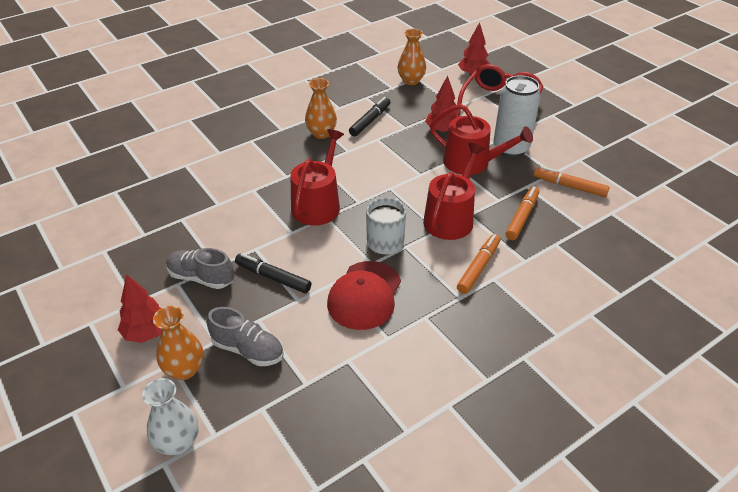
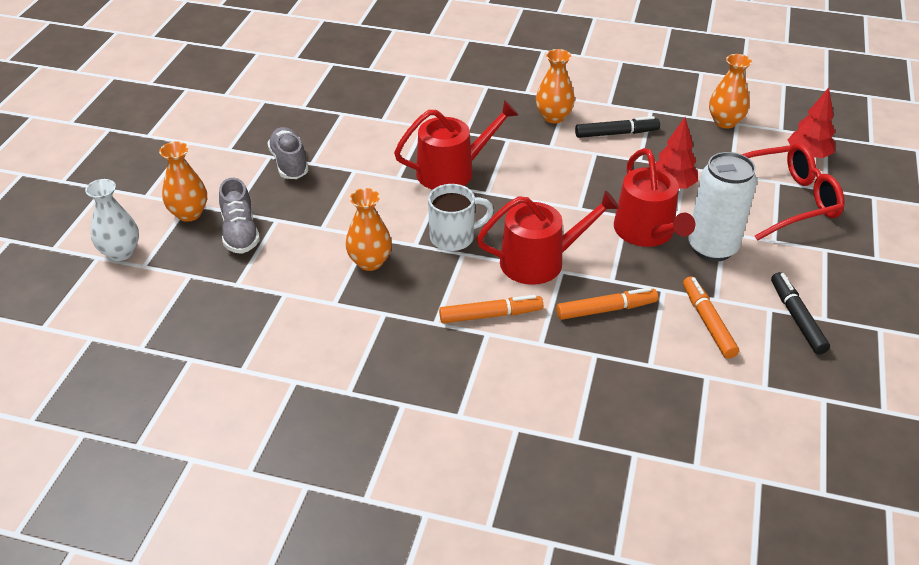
camera: 50 degrees right, 0 degrees up
(147, 332) = (205, 173): red tree -> none
(273, 278) = (332, 199): black marker -> black marker (797, 318)
(364, 295) = (370, 262): red cap -> orange vase

